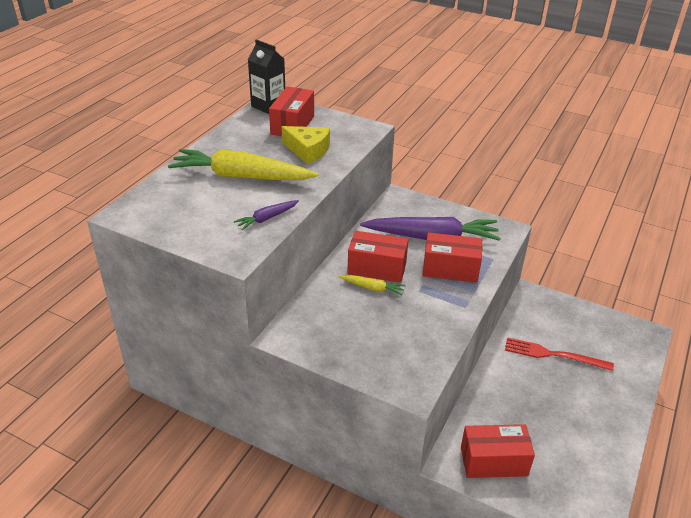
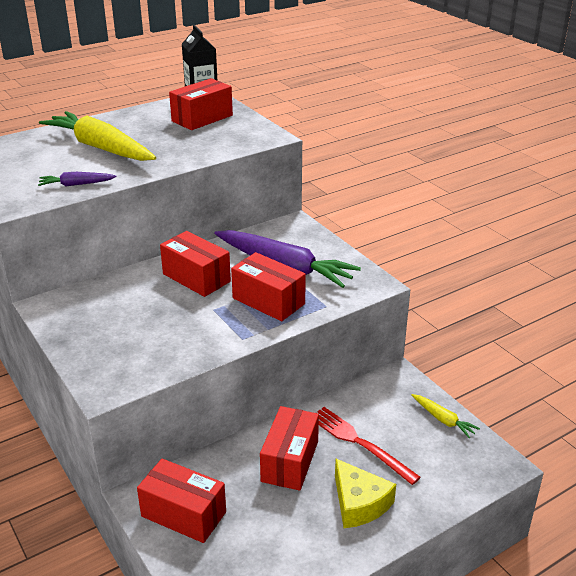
camera: 30 degrees right, 5 degrees down
(308, 150) = (187, 141): yellow cheese -> yellow cheese (359, 503)
(372, 288) = (171, 293): yellow carrot -> yellow carrot (443, 420)
(523, 388) = (290, 461): none -> red box

